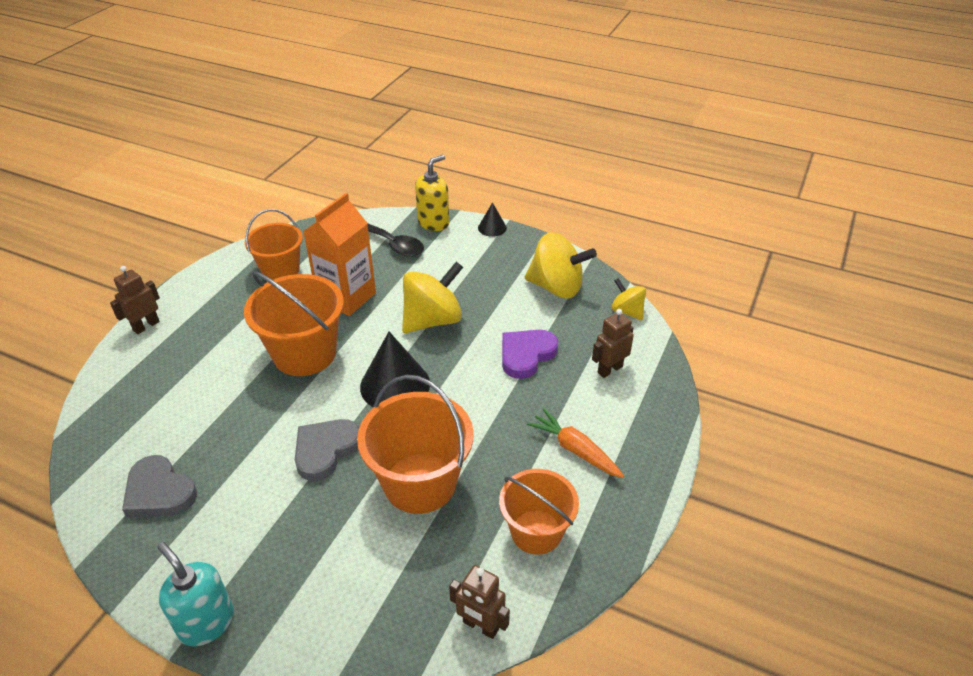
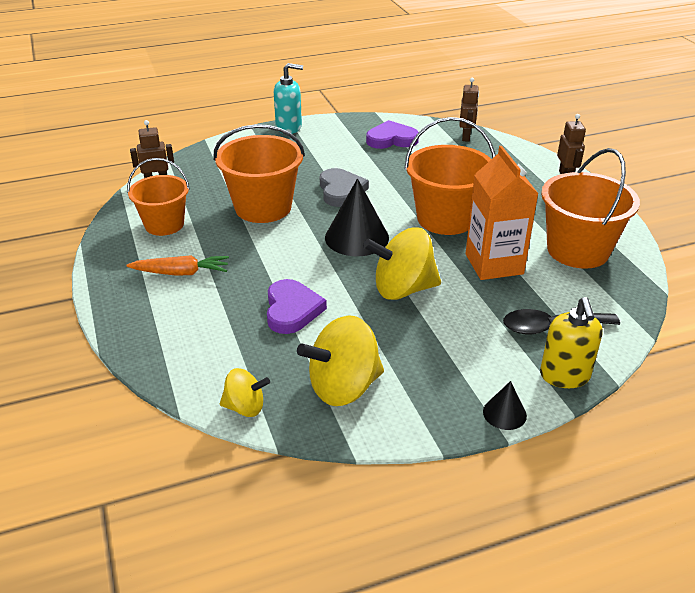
camera: 135 degrees right, 5 degrees down
(159, 492) = (391, 139): grey heart -> purple heart
(280, 270) = (577, 250): orange bucket -> orange bucket, size x1.50
(433, 320) = (402, 289): yellow spinning top -> yellow spinning top turned 75 degrees clockwise
(609, 369) = (208, 340): brown robot -> brown robot (466, 136)

